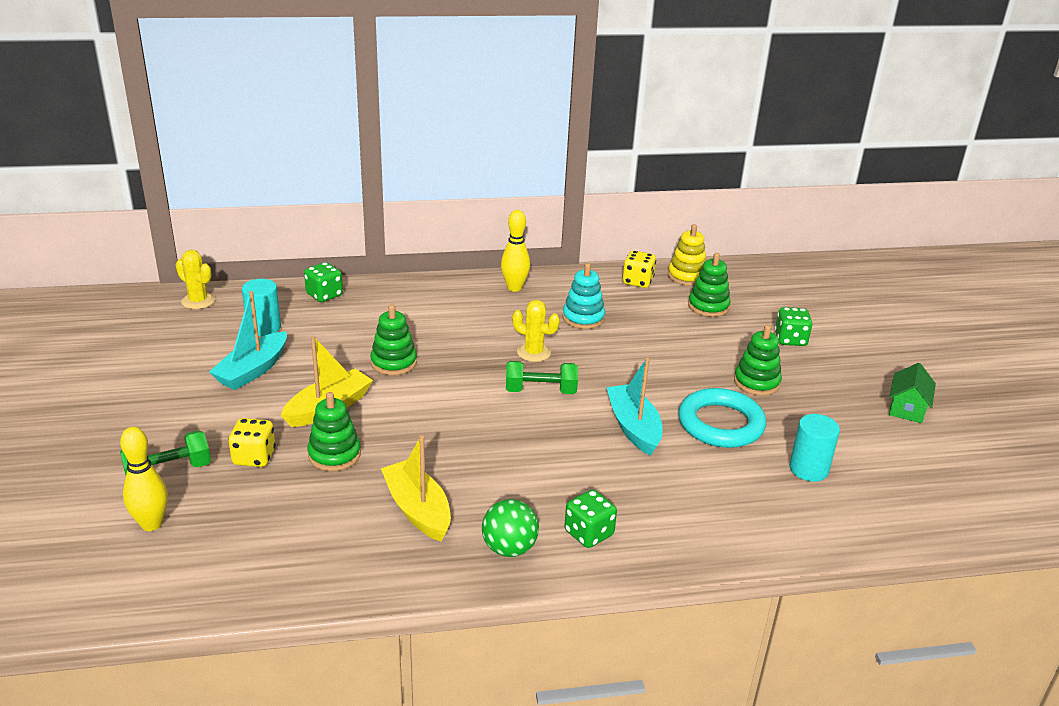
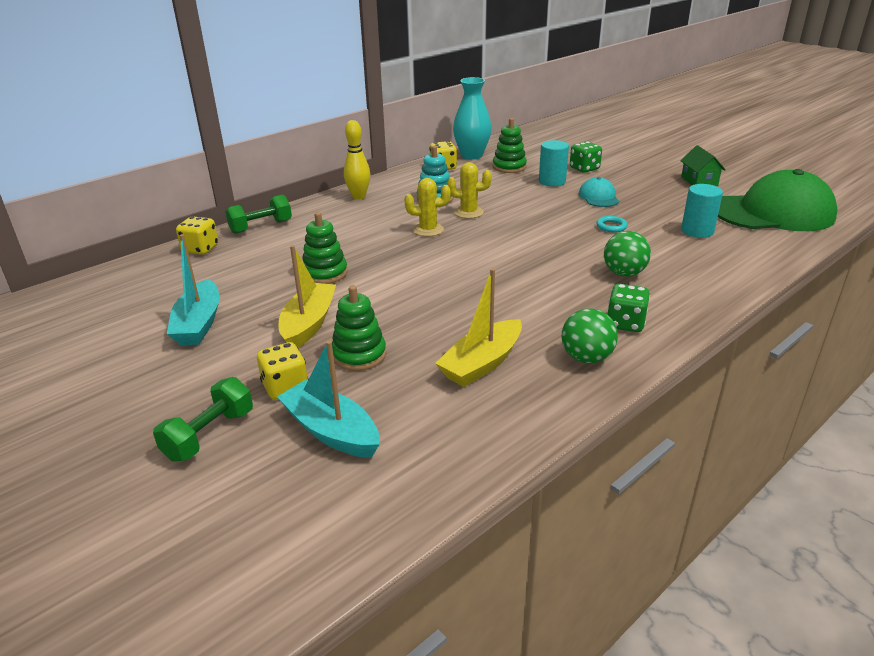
camera: 30 degrees left, 0 degrees up
(151, 524) = (247, 487): yellow bowling pin -> none
(198, 301) = (74, 292): yellow cactus -> yellow cactus (468, 212)
(264, 327) = (170, 289): turquoise cylinder -> turquoise cylinder (552, 181)
(324, 295) = (200, 249): green dice -> yellow dice
(417, 510) = (482, 363): yellow boat -> yellow boat turned 75 degrees counterclockwise
(540, 391) = (466, 251): green dumbbell -> green dumbbell (261, 227)
(633, 427) = (561, 249): turquoise boat -> turquoise boat (331, 431)
(659, 482) = (624, 273): none -> green ball
(687, 276) = (472, 155): yellow stacking toy -> turquoise vase
(720, 424) = (611, 226): turquoise ring -> turquoise ring, size x0.42
(756, 382) = (598, 197): green stacking toy -> turquoise cap
(937, 485) = (772, 213): none -> green cap

